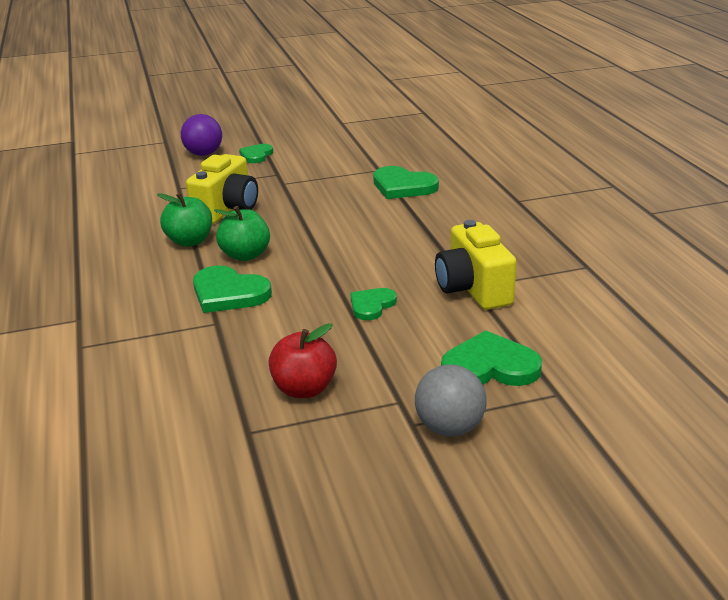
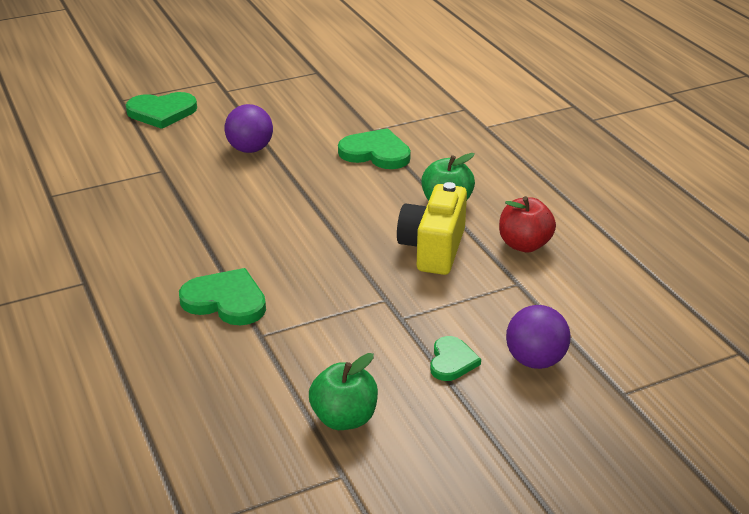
camera: 170 degrees right, 5 degrees up
(245, 255) = (380, 190): green apple -> green apple (344, 418)
(304, 389) = (289, 93): red apple -> red apple (524, 245)
(371, 305) = (250, 149): green heart -> purple ball
(450, 428) = (194, 80): grey ball -> none
(473, 289) = (162, 167): yellow camera -> none

